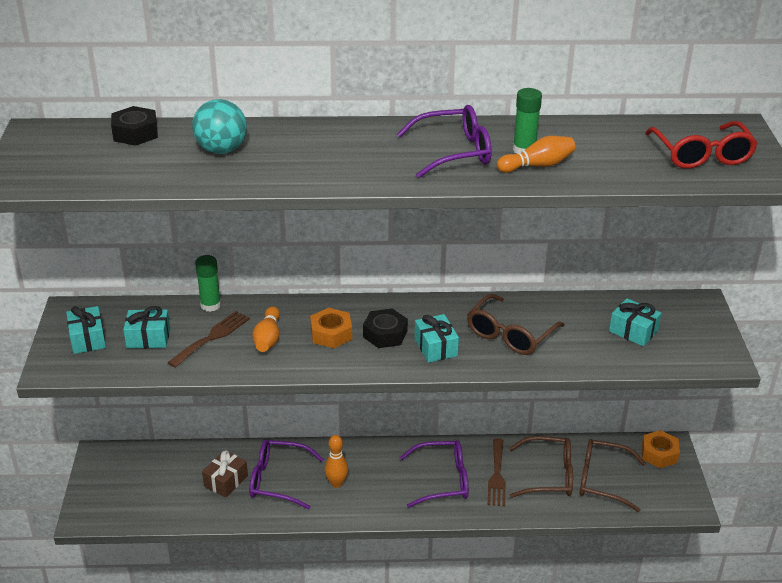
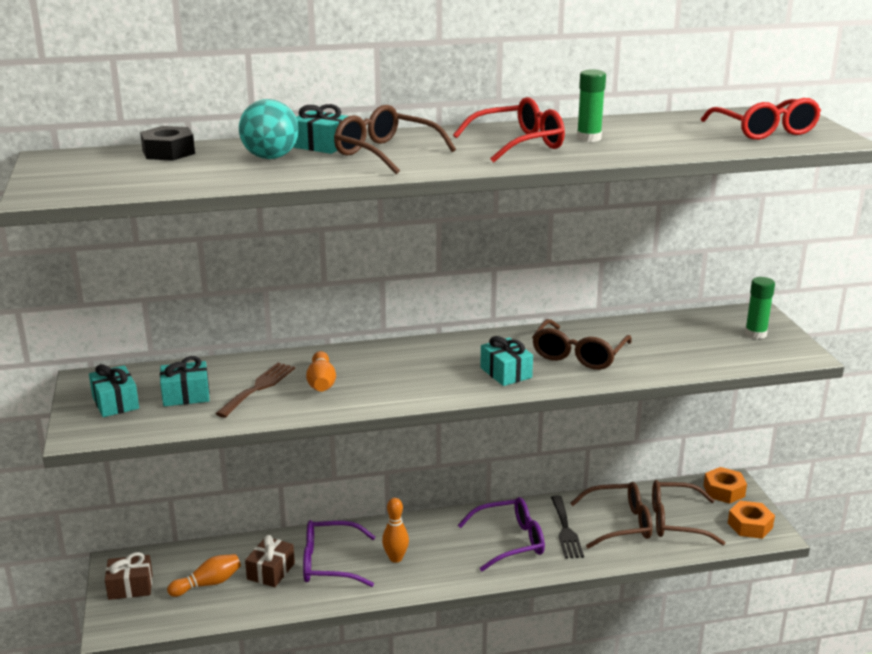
camera: 10 degrees left, 10 degrees down
(105, 479) = (130, 587): none -> brown gift
(210, 305) = (247, 361): green glue stick -> green glue stick (755, 334)
(327, 154) = (386, 153): none -> brown glasses
(331, 334) = (389, 372): orange nut -> orange nut (750, 525)
(385, 334) = (447, 367): black nut -> none
(453, 152) = (518, 144): purple glasses -> red glasses
(497, 475) = (566, 530): brown fork -> black fork
(537, 165) = (609, 147): orange bowling pin -> orange bowling pin (208, 584)
(633, 331) = (701, 341): turquoise gift -> turquoise gift (321, 145)

